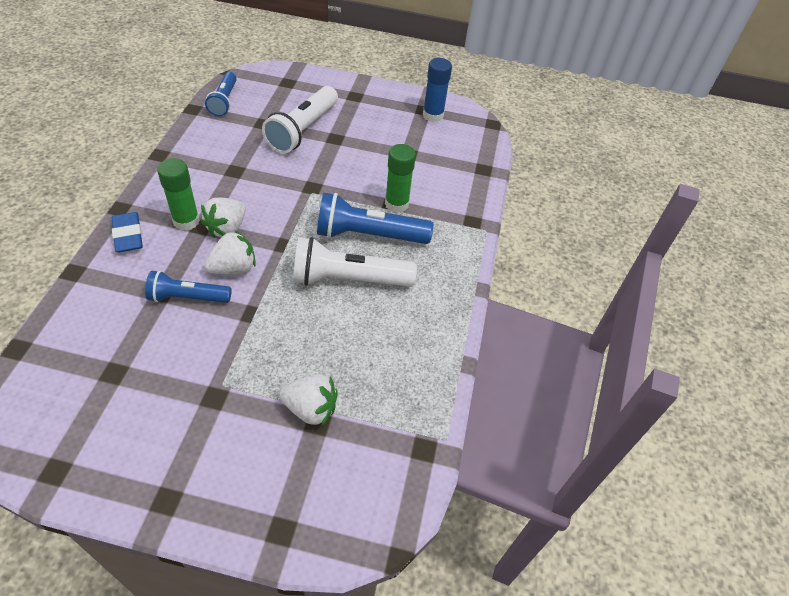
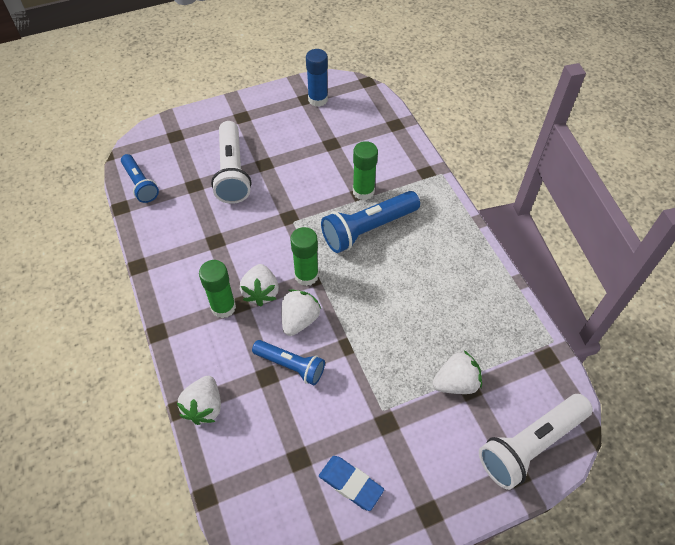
camera: 30 degrees left, 5 degrees up
(90, 283) = (204, 407): none -> white strawberry
(128, 235) = (190, 349): blue eraser -> blue eraser (351, 484)
(188, 297) = (290, 365): blue flashlight -> blue flashlight turned 120 degrees counterclockwise
(277, 239) = (306, 275): none -> green glue stick
(348, 279) = (388, 272): white flashlight -> white flashlight (530, 445)

